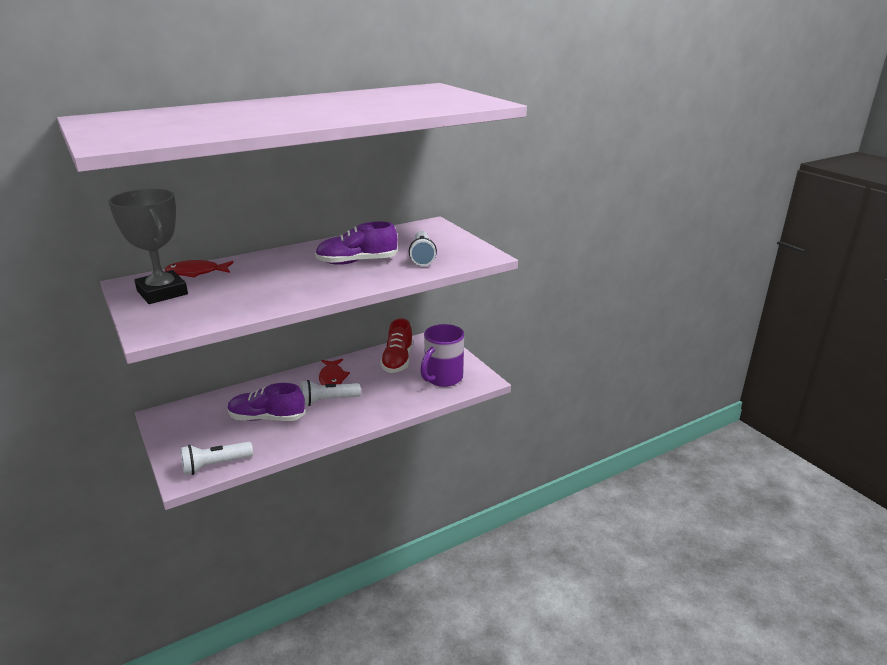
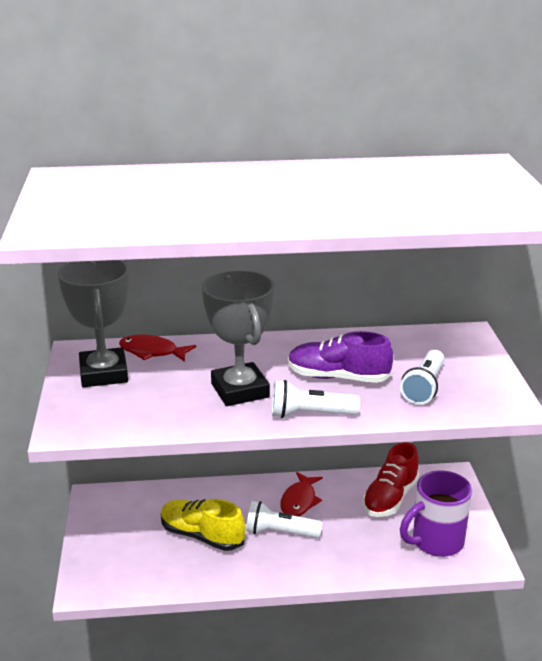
camera: 25 degrees right, 0 degrees up
(215, 465) = (121, 583): white flashlight -> white flashlight (310, 415)
(267, 418) = (202, 536): purple shoe -> yellow shoe
(286, 282) = (240, 390): none -> grey trophy

